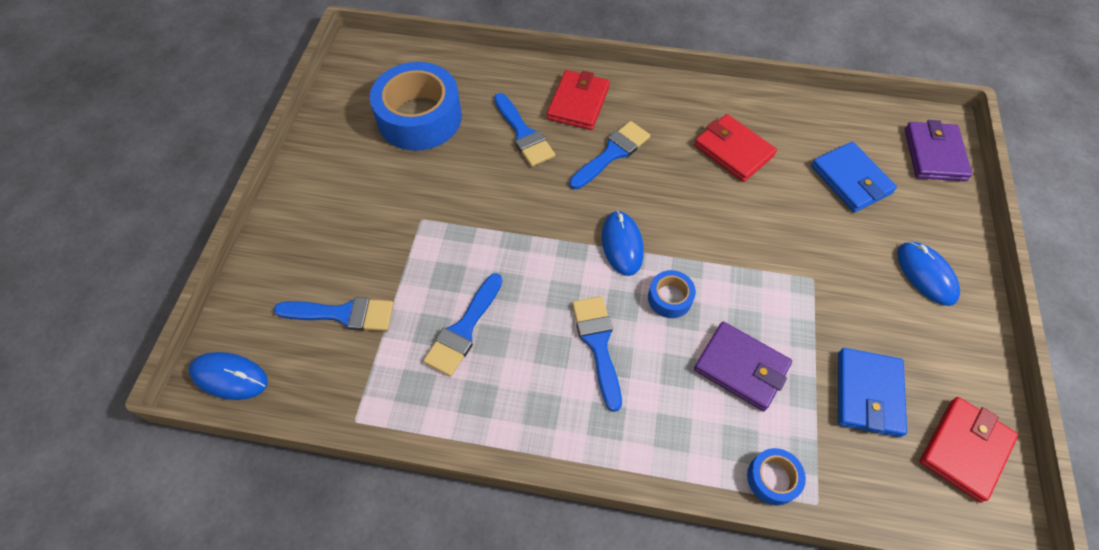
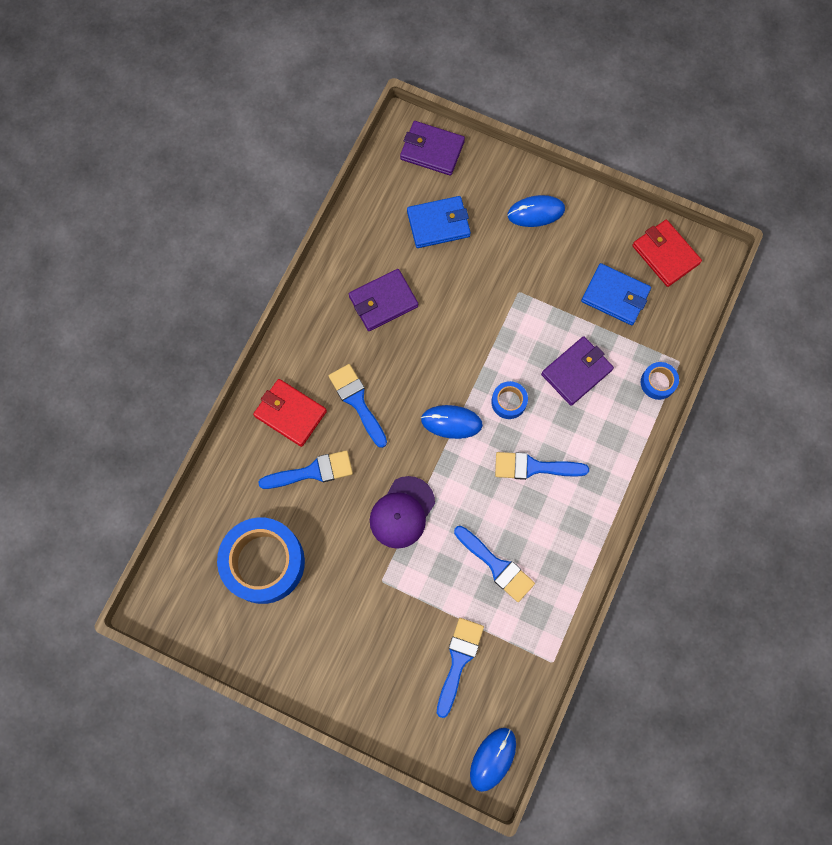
camera: 75 degrees left, 15 degrees up
(502, 221) = (402, 512): none -> purple cap
(733, 151) = (383, 301): red wallet -> purple wallet

